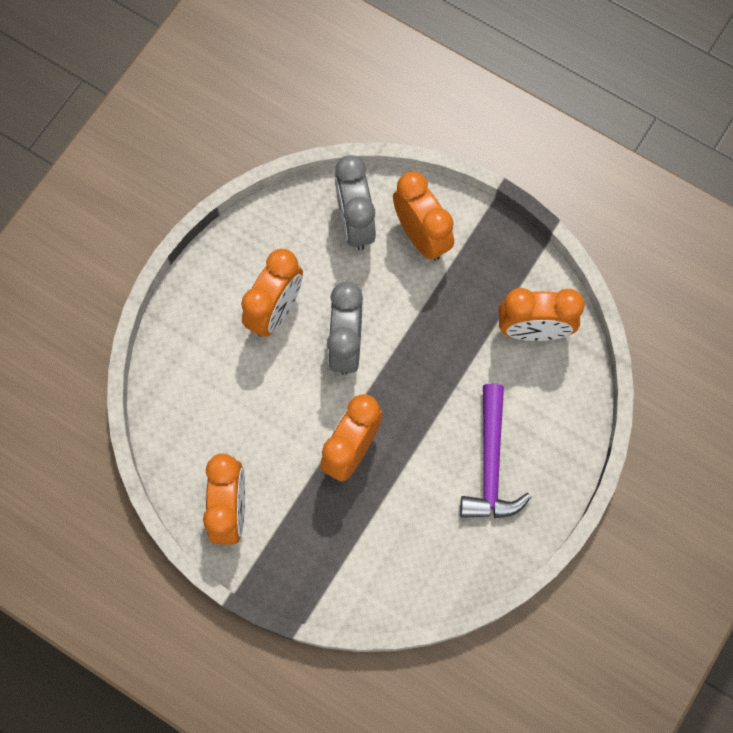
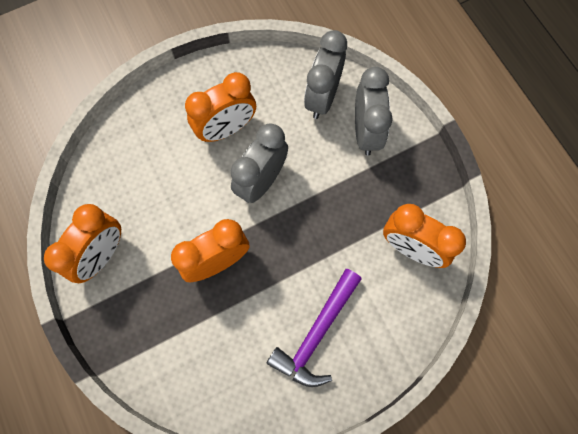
camera: 30 degrees right, 0 degrees up
(421, 236) = (366, 132): orange clock -> grey clock

